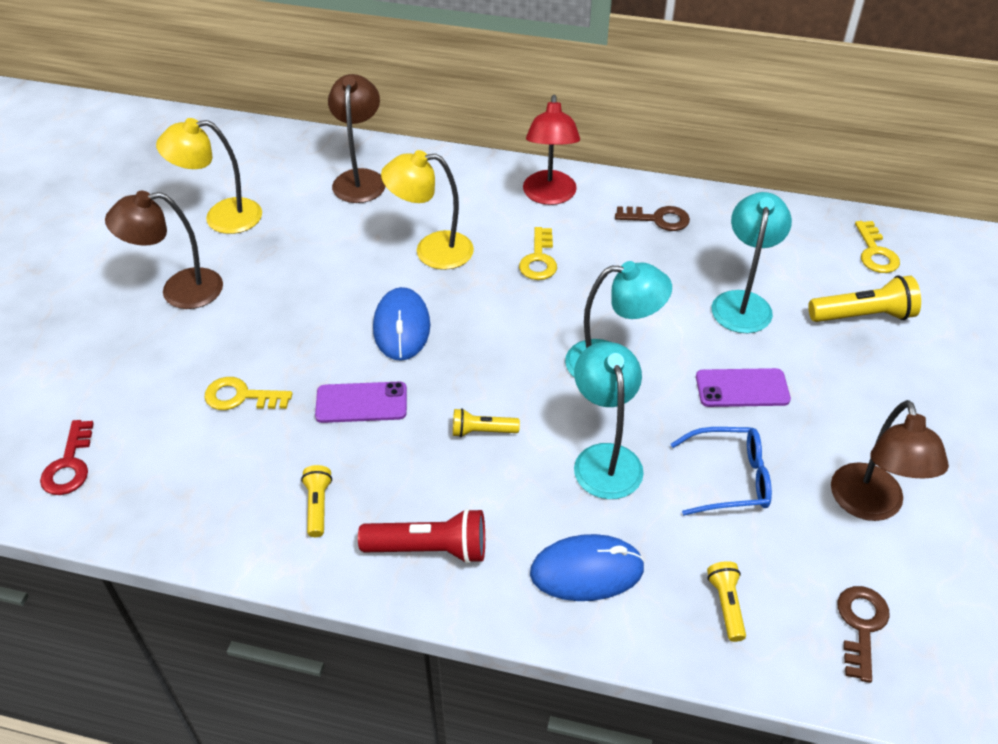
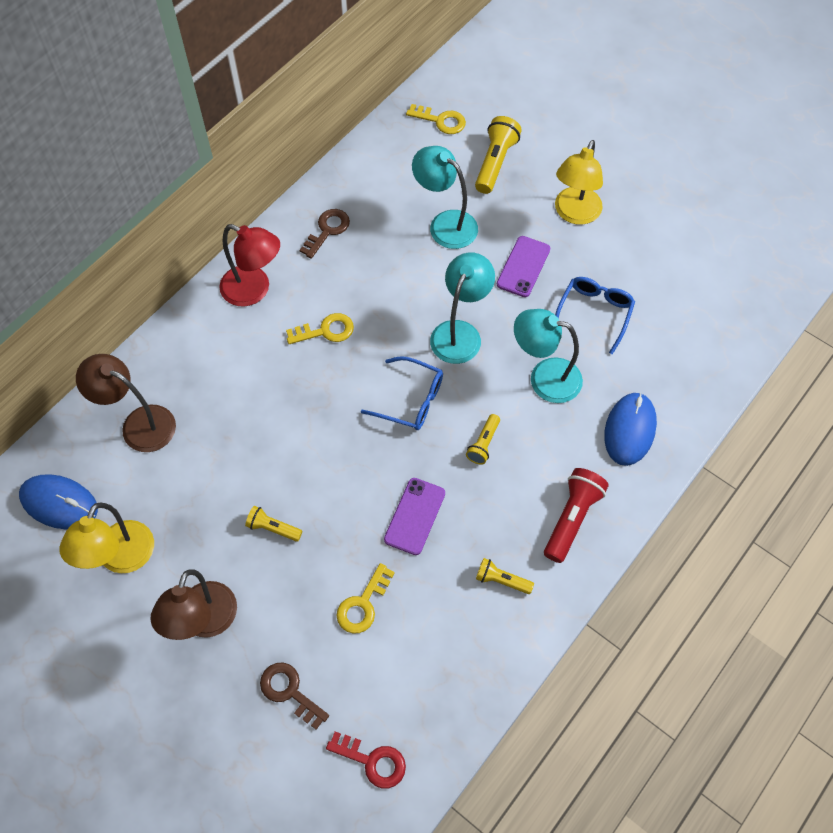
camera: 65 degrees left, 15 degrees up
(401, 327) = (348, 458): blue mouse -> blue mouse (59, 503)
(432, 251) = (270, 403): yellow lamp -> yellow lamp (574, 214)
(499, 352) = (411, 400): none -> blue glasses
(539, 259) = (325, 331): yellow key -> yellow key turned 45 degrees counterclockwise
(726, 605) = (685, 365): yellow flashlight -> yellow flashlight (273, 528)
(861, 626) = (726, 303): brown key -> brown key (289, 692)
(870, 505) = (648, 250): brown lamp -> none

